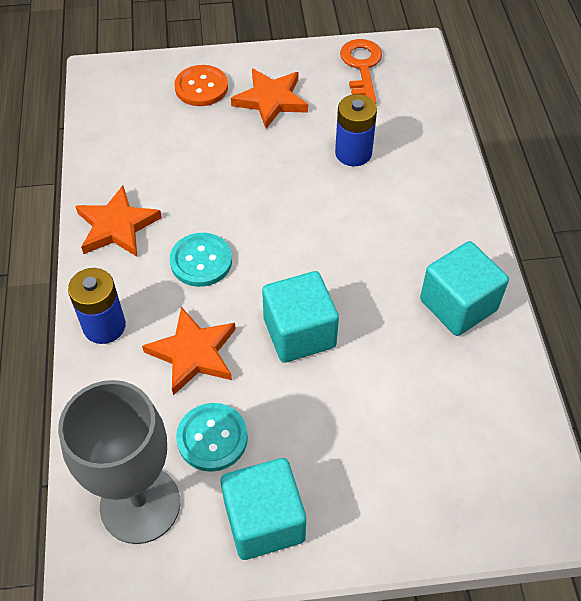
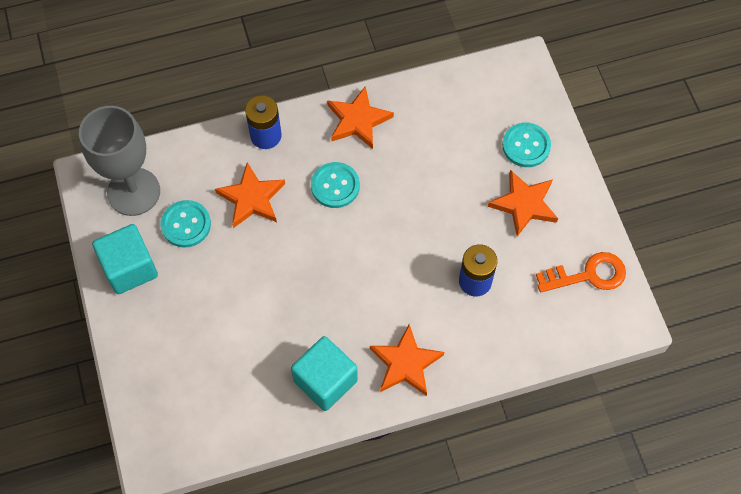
camera: 80 degrees right, 10 degrees up
(201, 87) = (526, 146): orange button -> turquoise button
(299, 333) = (280, 266): turquoise cube -> none
(443, 226) = (405, 363): none -> orange star

